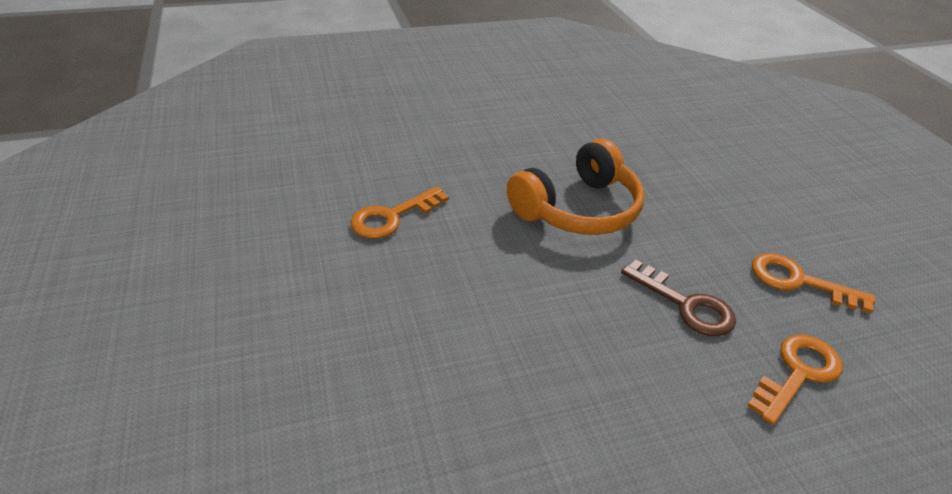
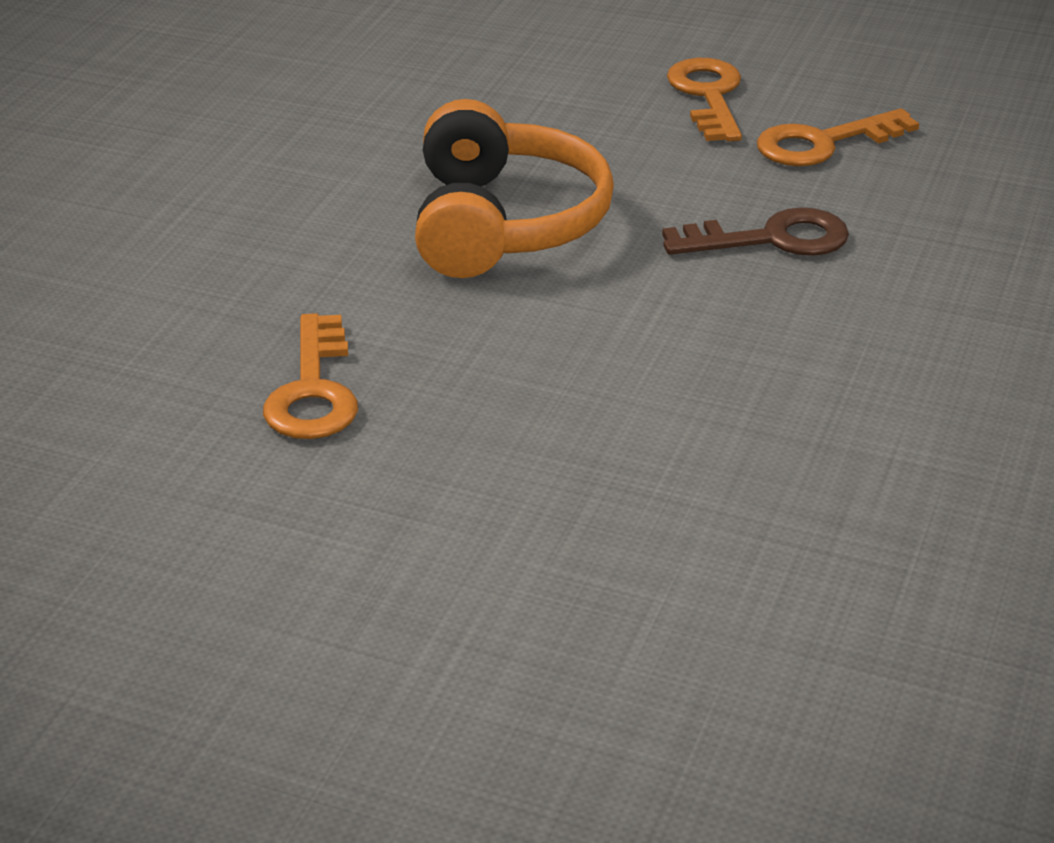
camera: 50 degrees left, 5 degrees down
(797, 373) = (945, 226): orange key -> orange key (708, 96)

